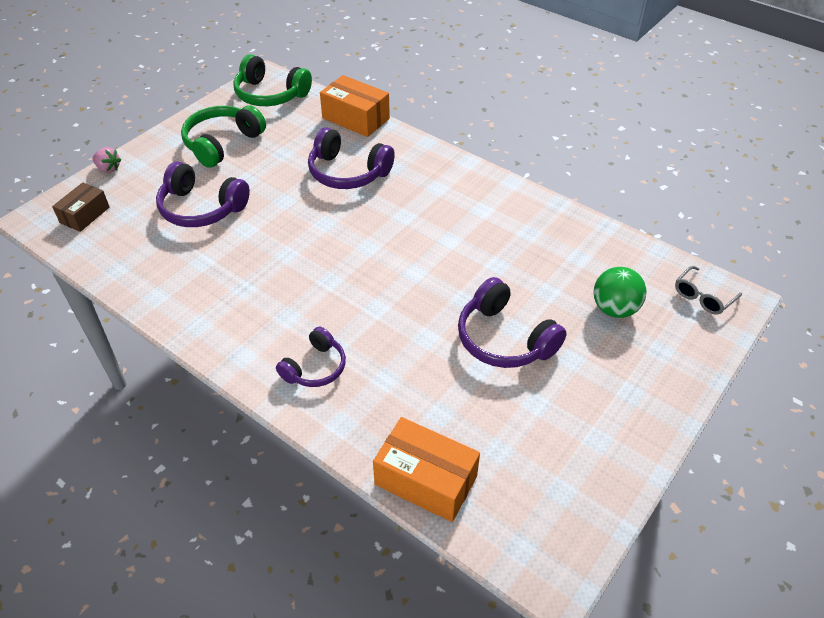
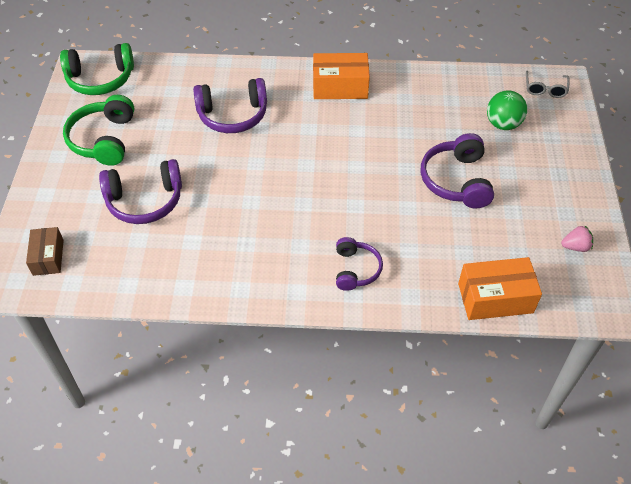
camera: 35 degrees left, 5 degrees up
(108, 168) = (24, 209): pink strawberry -> pink strawberry (575, 246)
(356, 118) = (194, 68): orange box -> orange box (340, 87)
(504, 339) = (456, 180): purple headphones -> purple headphones turned 75 degrees clockwise

